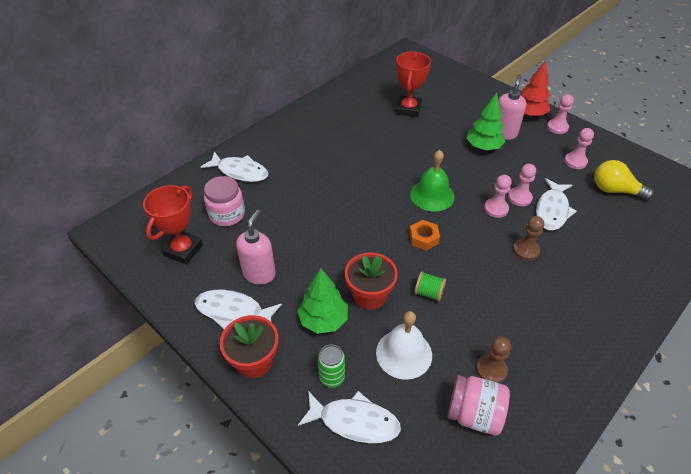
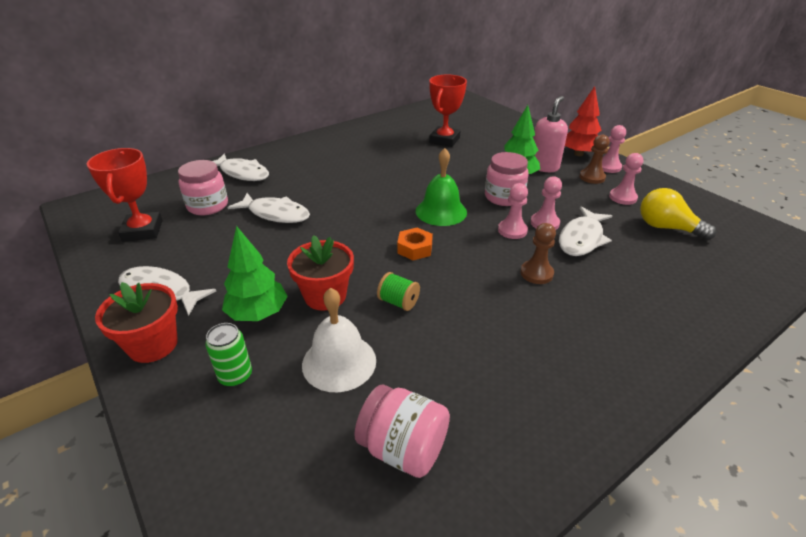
camera: 10 degrees right, 10 degrees down
(183, 250) = (143, 231): red trophy -> red trophy turned 45 degrees counterclockwise
(259, 274) = (210, 261): pink soap dispenser -> none
(354, 421) = (237, 432): white fish -> white fish (275, 214)
(479, 173) = (504, 197): none -> pink jar
(491, 370) = (447, 397): brown pawn -> brown pawn (592, 177)

